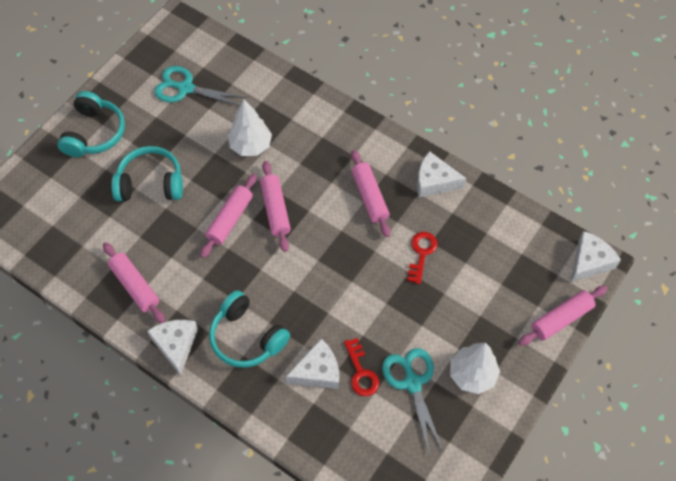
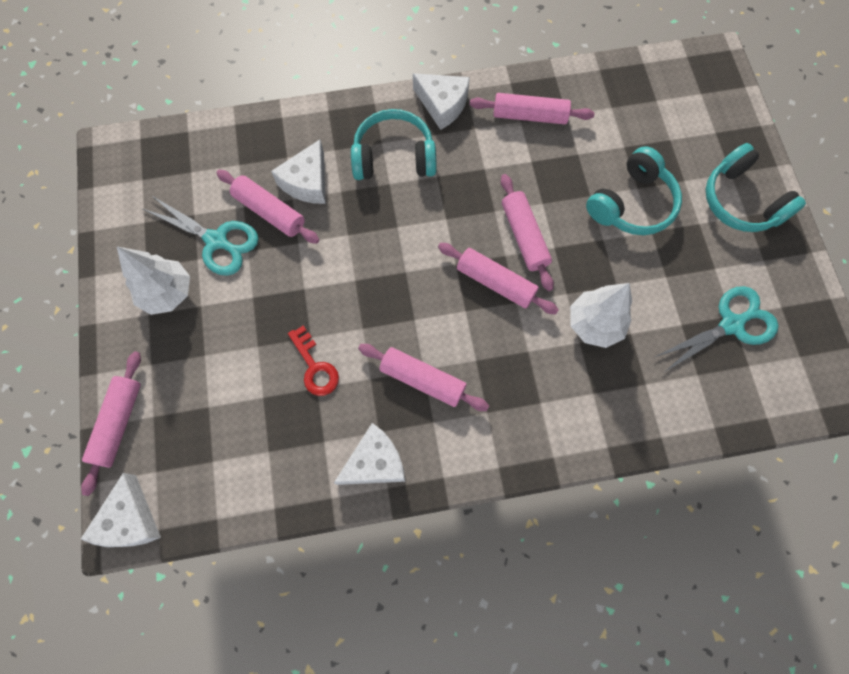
camera: 135 degrees right, 10 degrees up
(361, 372) = (270, 212): red key -> pink rolling pin

